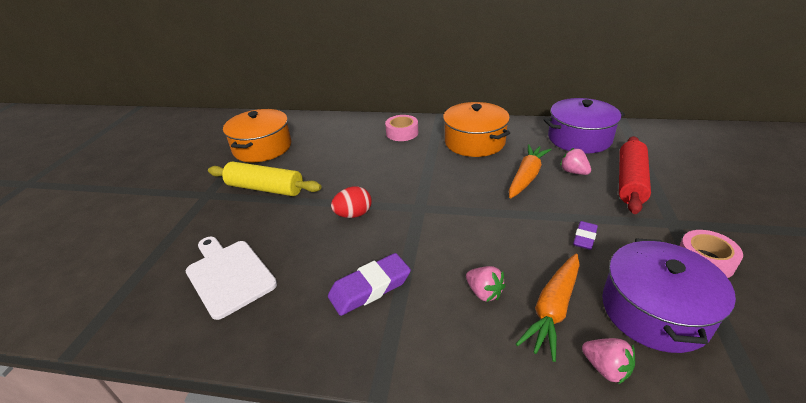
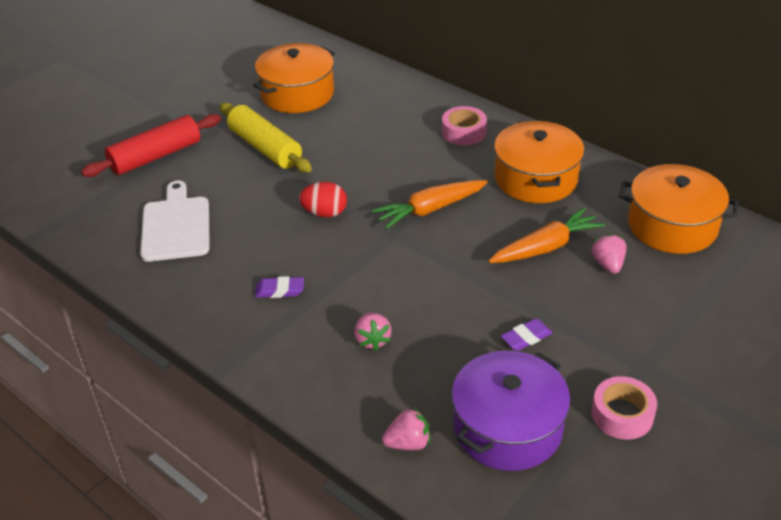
camera: 30 degrees right, 5 degrees up
(370, 288) = (280, 290): purple eraser -> purple eraser, size x0.58
(553, 309) = (417, 382): orange carrot -> orange carrot (430, 210)
(579, 138) = (672, 226): purple pot -> orange pot
(605, 368) = (408, 443): pink strawberry -> pink strawberry turned 90 degrees counterclockwise
(630, 181) = (660, 304): red rolling pin -> red rolling pin (156, 156)

